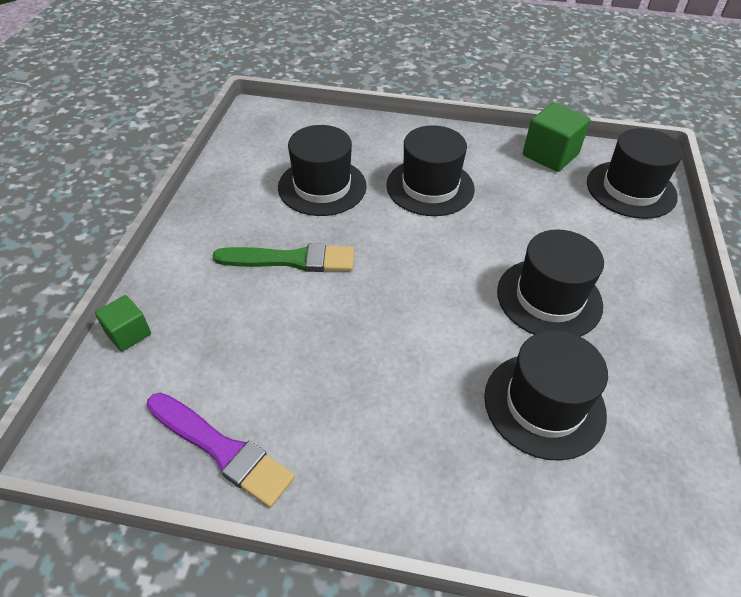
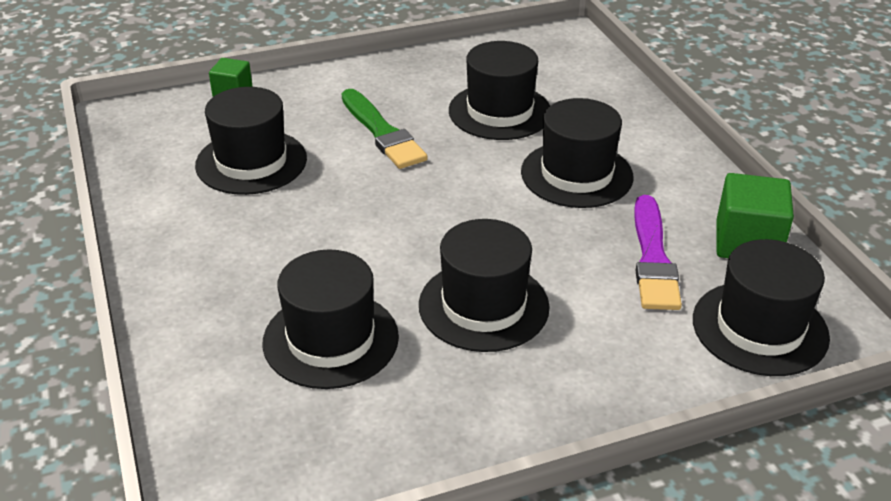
camera: 60 degrees right, 10 degrees down
(221, 449) = (157, 178): purple brush -> purple brush (653, 258)
(258, 363) = (251, 162): none -> black hat

